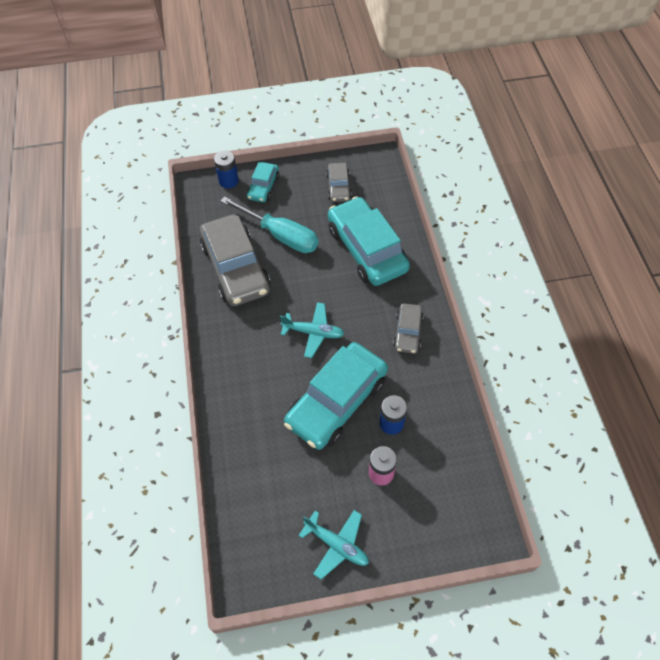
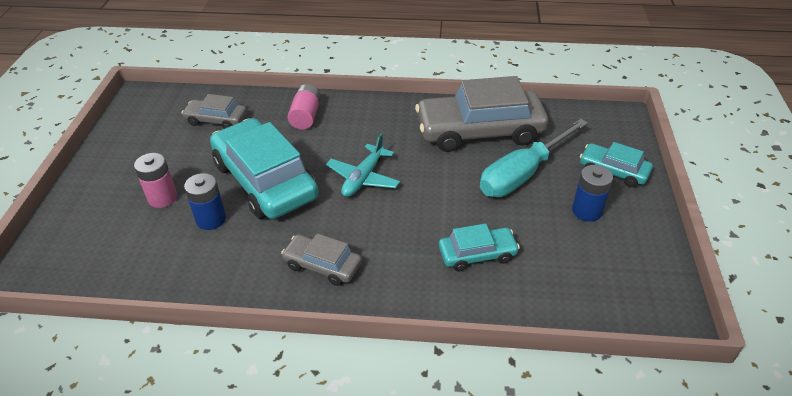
camera: 105 degrees right, 15 degrees down
(228, 181) = (626, 142): blue battery -> blue battery (587, 211)
(243, 401) = (305, 116): none -> pink battery
(336, 545) = (121, 153): turquoise plane -> none
(338, 187) = (607, 248): grey car -> grey car (216, 120)
(367, 249) = (477, 254): turquoise car -> turquoise car, size x0.50

